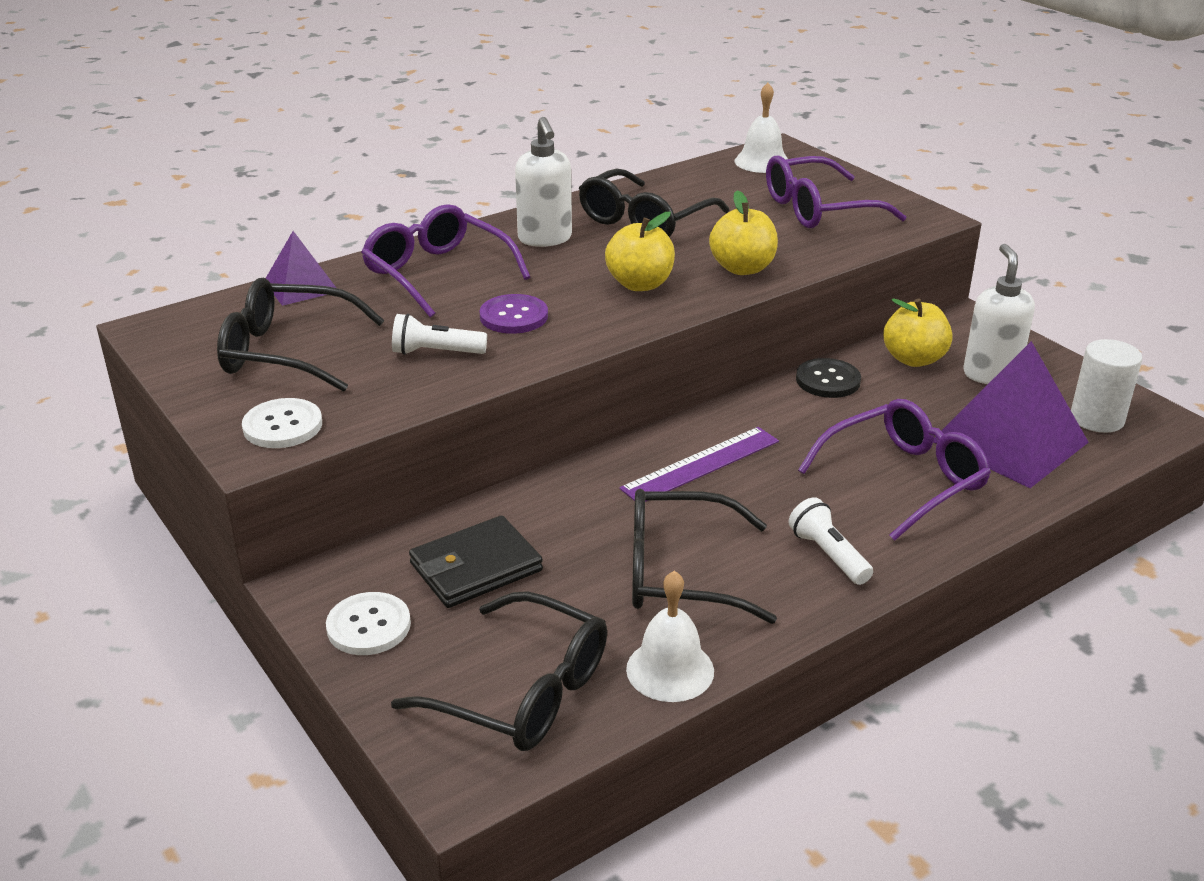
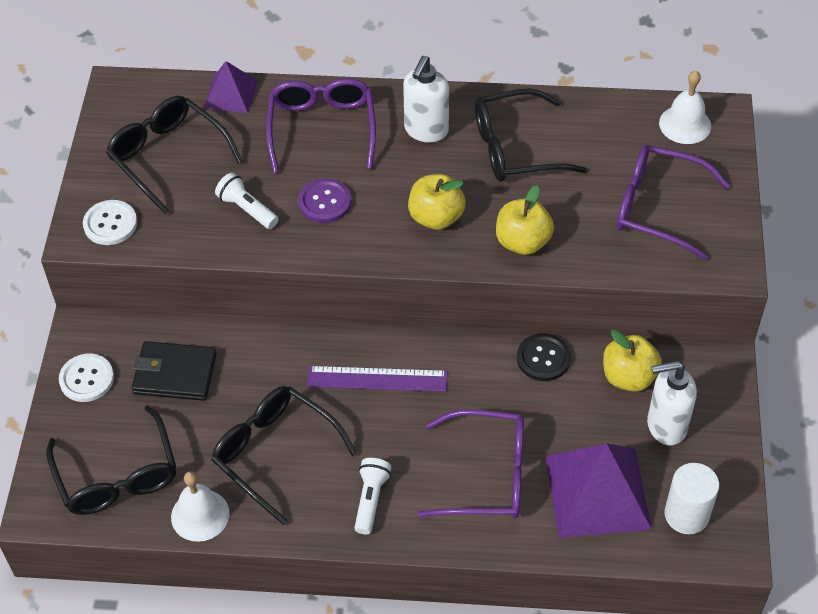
camera: 40 degrees right, 20 degrees up
(990, 374) = (665, 426): white soap dispenser -> white soap dispenser turned 135 degrees counterclockwise

